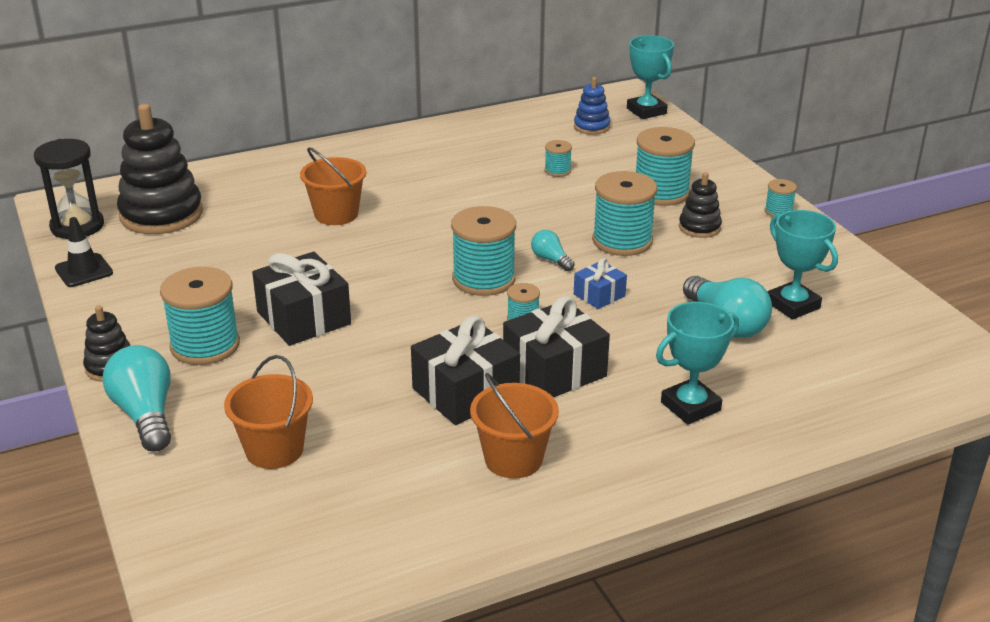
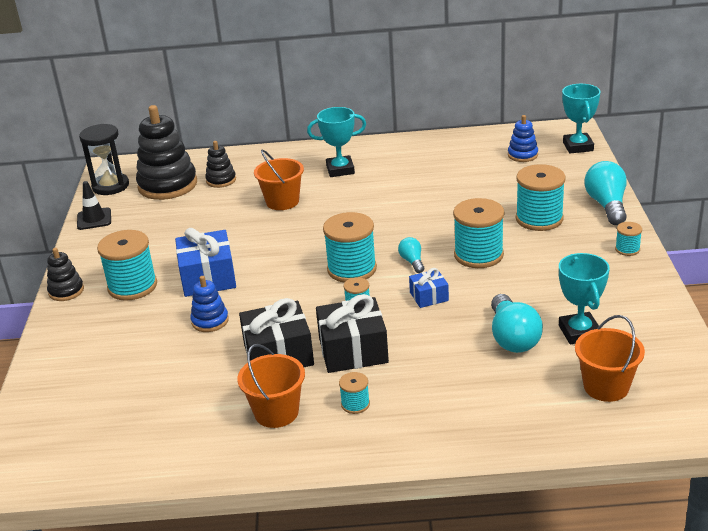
camera: 25 degrees right, 0 degrees up
(145, 415) = (65, 329): turquoise light bulb -> turquoise light bulb (607, 205)
(274, 450) = (126, 370): orange bucket -> orange bucket (606, 387)
(303, 318) = (208, 277): black gift -> blue gift
(346, 369) = (210, 321): none -> blue stacking toy
(557, 171) = (469, 189): turquoise spool -> turquoise spool (355, 404)
(690, 406) = (435, 400): turquoise trophy -> turquoise trophy (340, 170)
(699, 227) = (549, 253): black stacking toy -> black stacking toy (221, 180)

